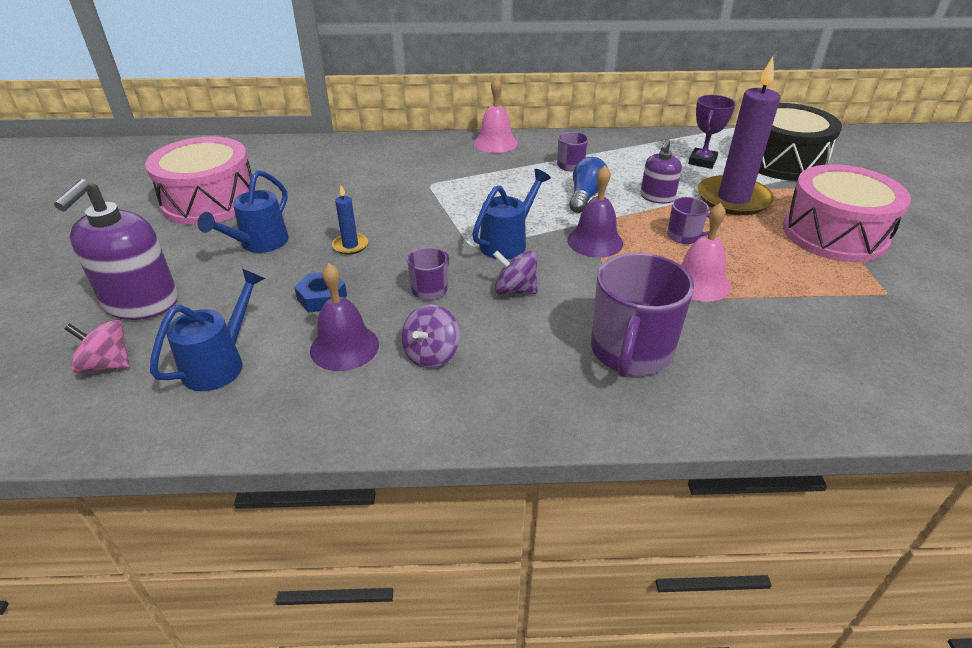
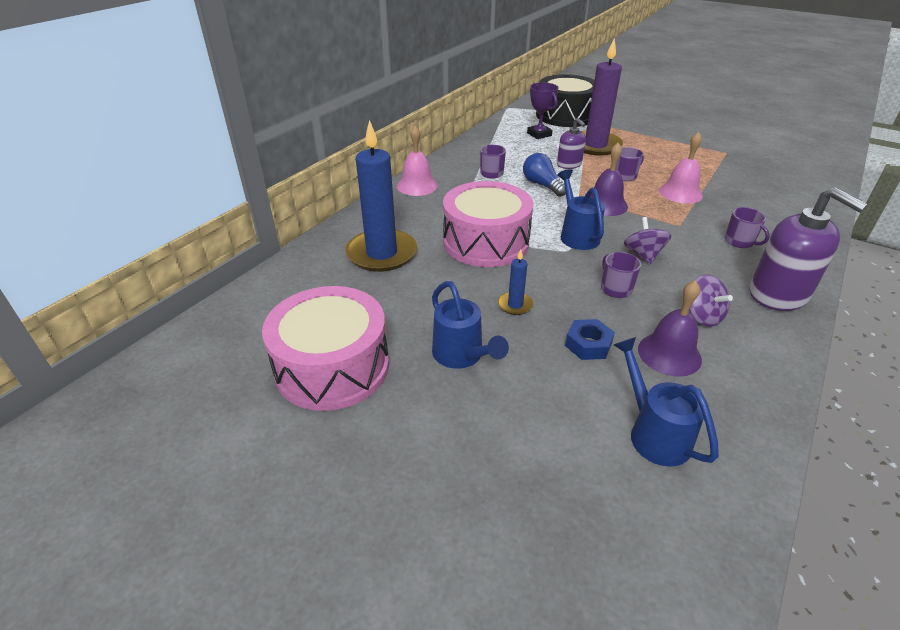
camera: 55 degrees left, 0 degrees up
(107, 365) = (611, 519): pink spinning top -> none
(141, 302) = (507, 468): purple soap dispenser -> purple soap dispenser (778, 294)
(368, 167) = (381, 253): none -> blue candle
(515, 290) = (643, 255): purple spinning top -> purple spinning top turned 120 degrees clockwise
(631, 351) = (739, 241): purple mug -> purple mug, size x0.49
(834, 234) = (659, 139): pink drum -> pink drum (486, 242)

